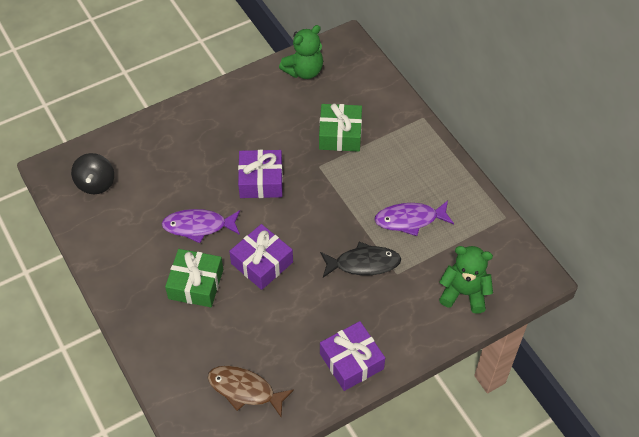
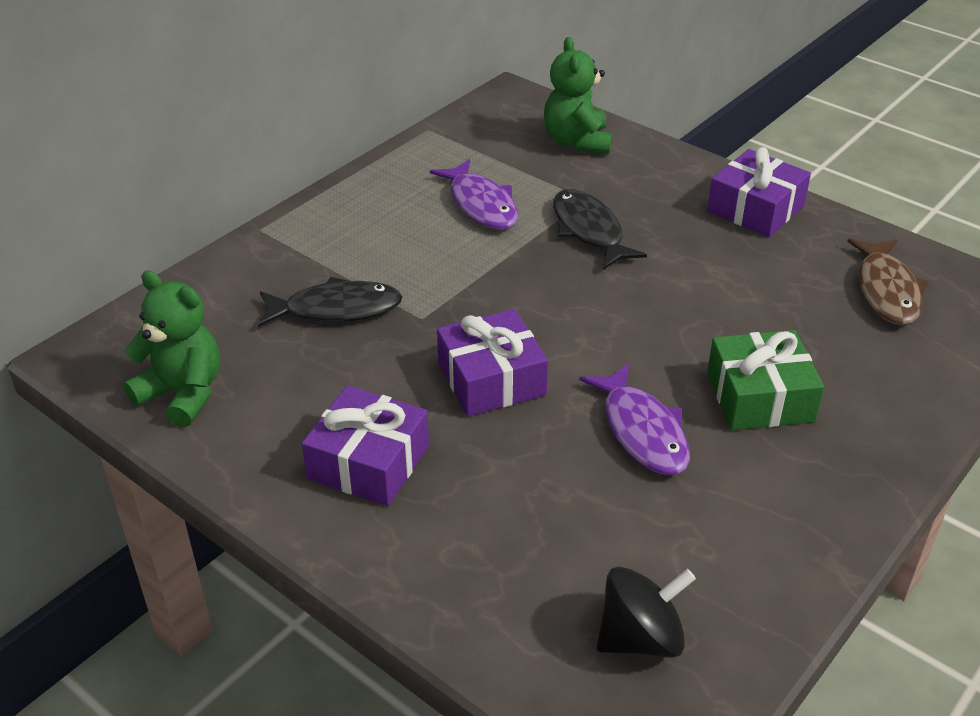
camera: 110 degrees left, 15 degrees down
(262, 263) = (662, 332): purple gift -> purple gift (368, 462)
(340, 134) = (336, 309): green gift -> black fish

